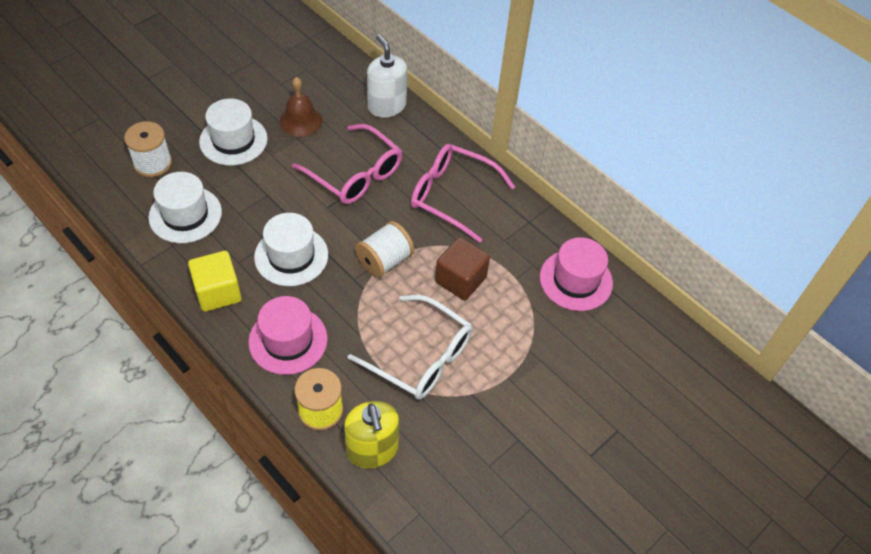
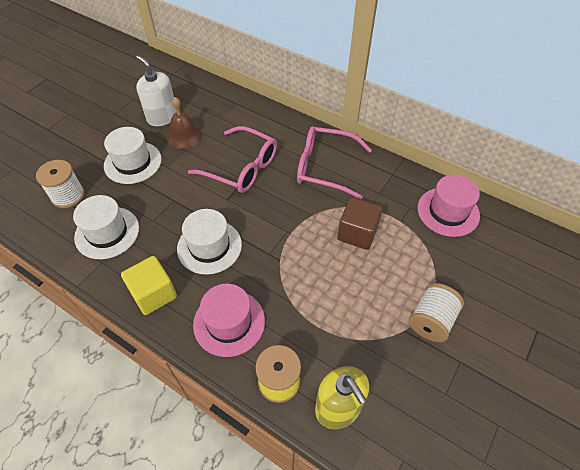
camera: 10 degrees left, 0 degrees up
(384, 261) = (289, 232): white spool -> white spool (431, 320)
(386, 106) = (249, 111): white soap dispenser -> white soap dispenser (162, 117)
(421, 357) = (349, 308): white glasses -> none

